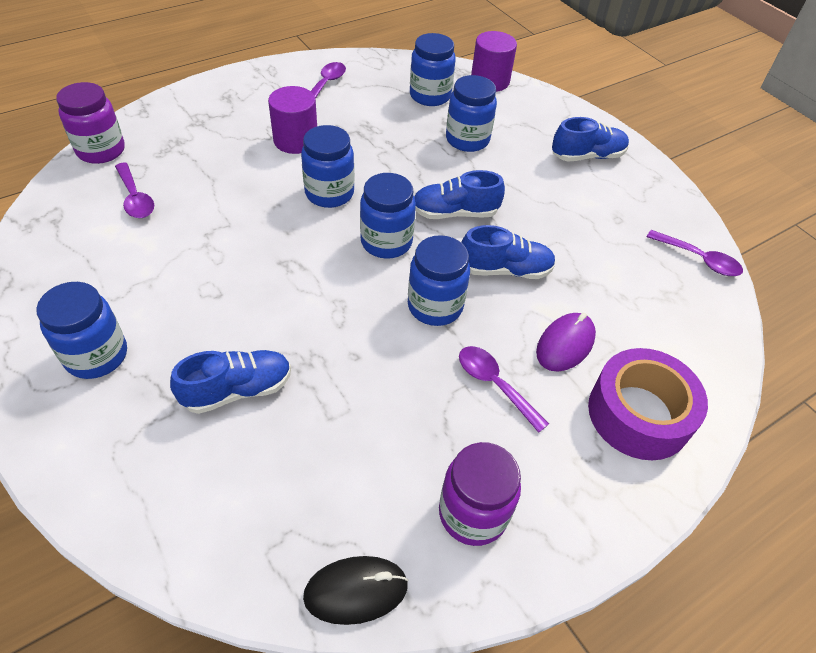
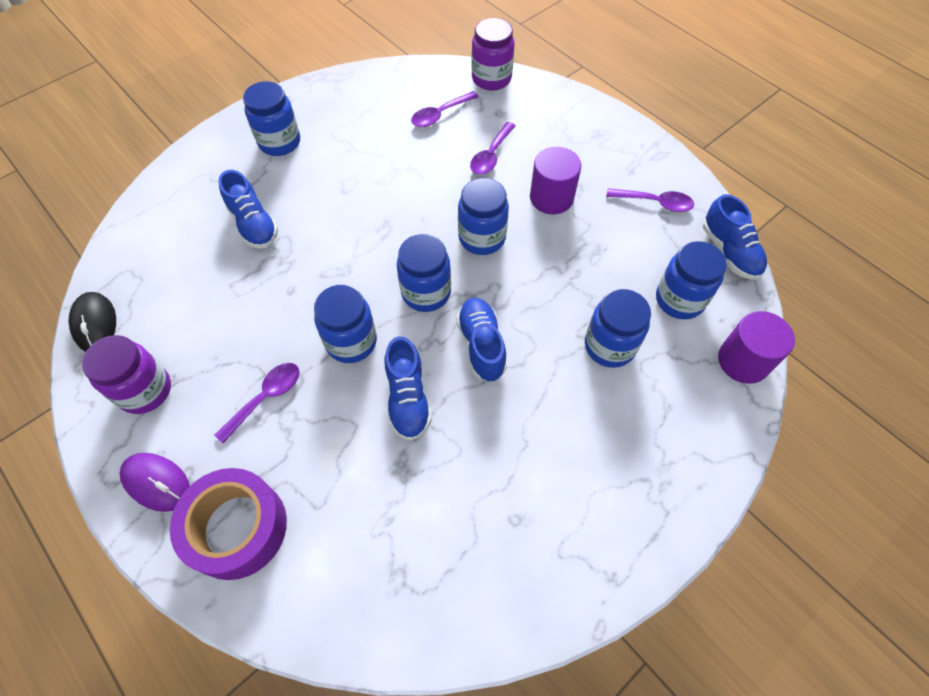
camera: 85 degrees right, 10 degrees up
(565, 344) = (316, 458): purple mouse -> purple mouse (156, 482)
(587, 156) = (627, 484): blue shoe -> blue shoe (729, 251)
(699, 259) = (465, 619): purple spoon -> purple spoon (491, 155)

